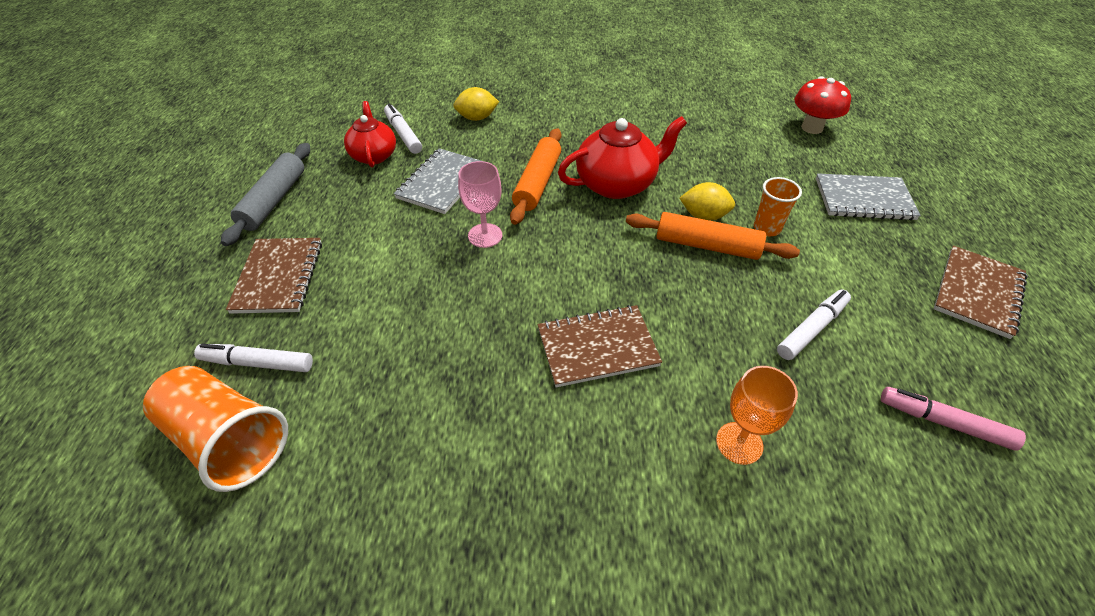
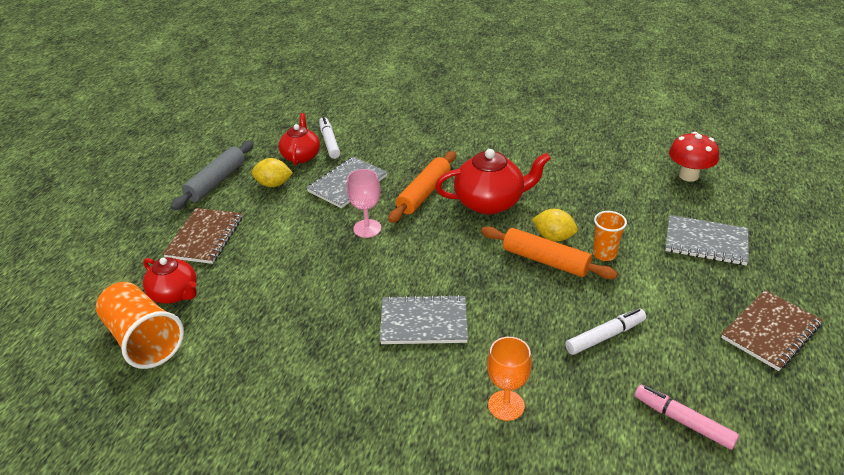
camera: 15 degrees right, 10 degrees down
(257, 363) = (175, 294): white marker -> red teapot
(477, 118) = (393, 135): yellow lemon -> yellow lemon (273, 184)
(597, 347) = (424, 322): brown notebook -> grey notebook

